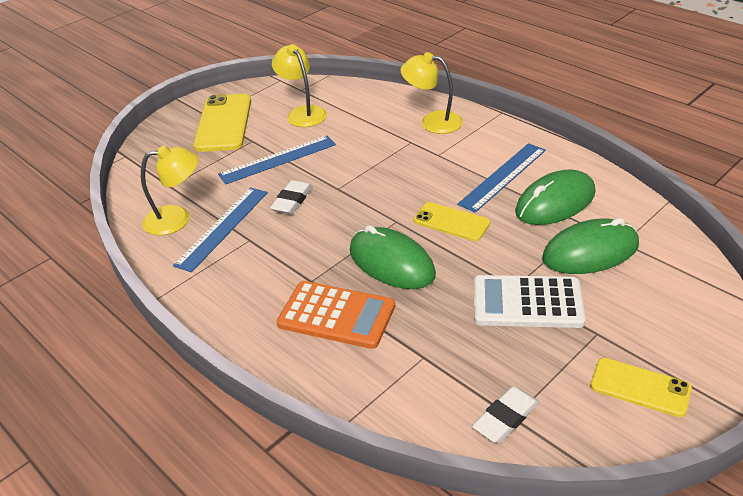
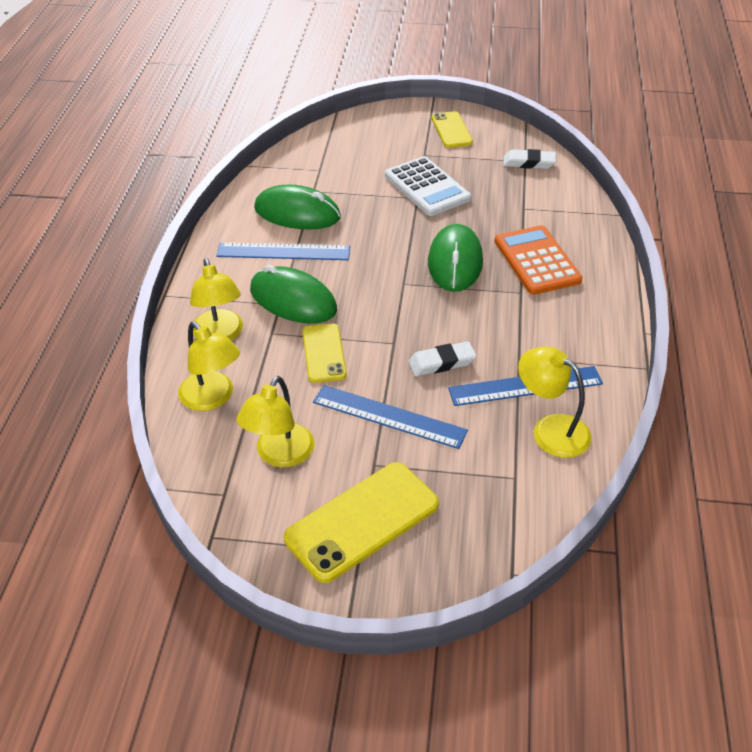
camera: 130 degrees left, 5 degrees up
(376, 104) = (212, 398): none -> yellow lamp
(451, 222) = (374, 253): yellow phone -> yellow phone (324, 353)
(590, 252) = (345, 179): green mouse -> green mouse (293, 300)

